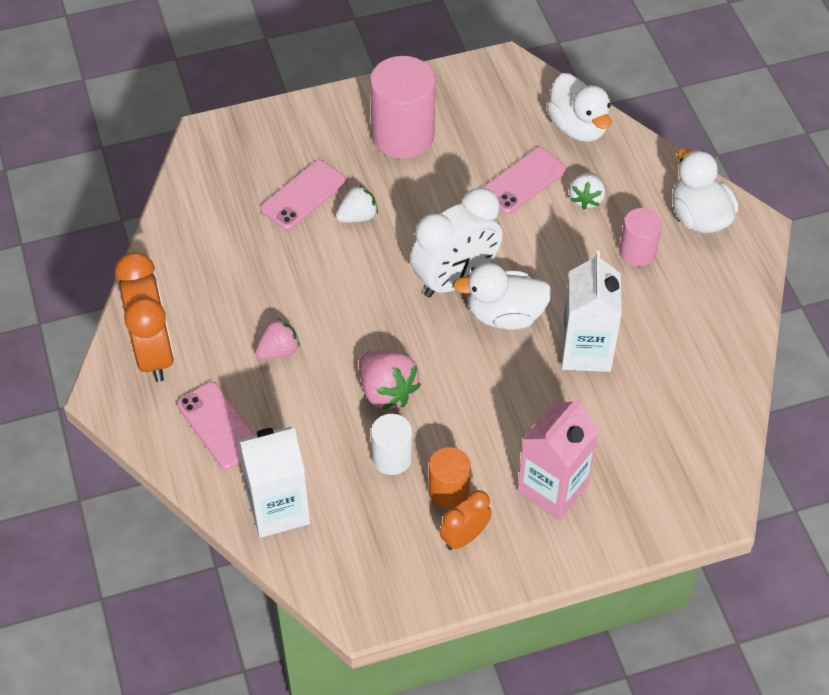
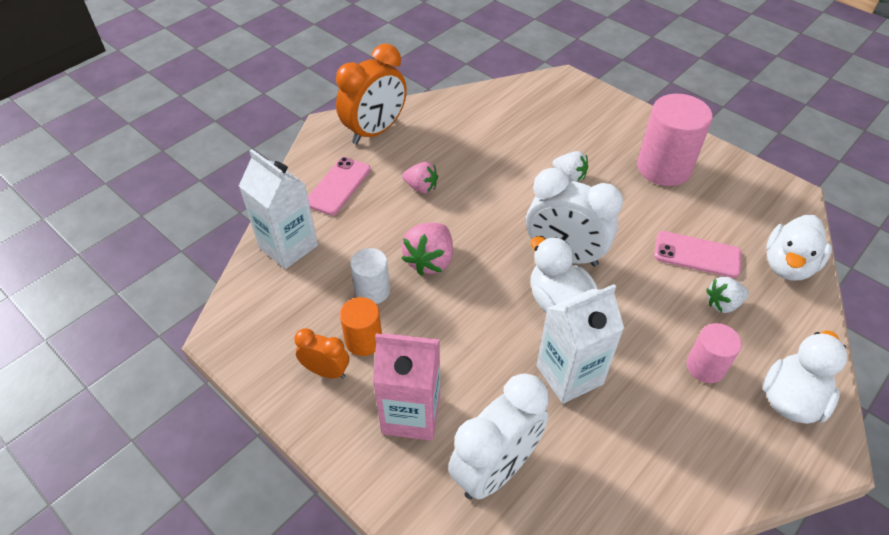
camera: 60 degrees right, 5 degrees down
(303, 195) = (560, 142): pink phone -> none
(641, 451) = (496, 469): none -> white clock

